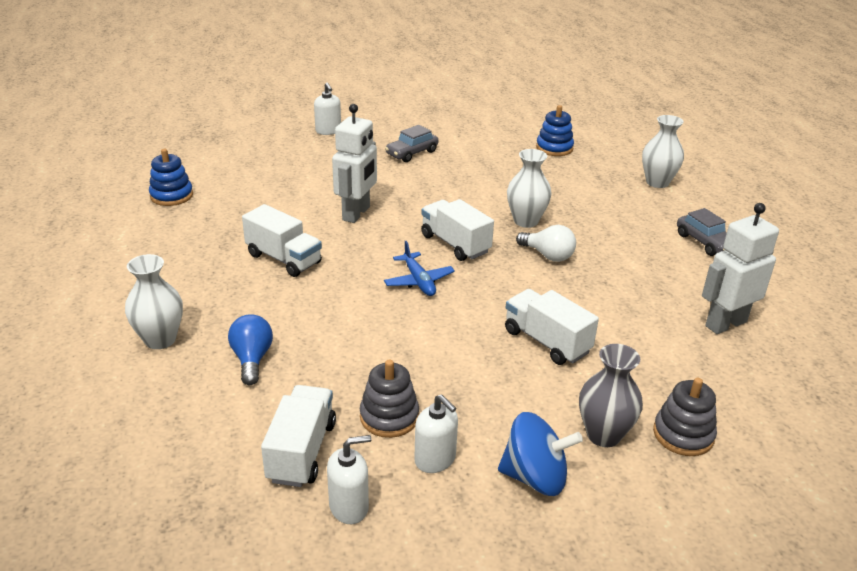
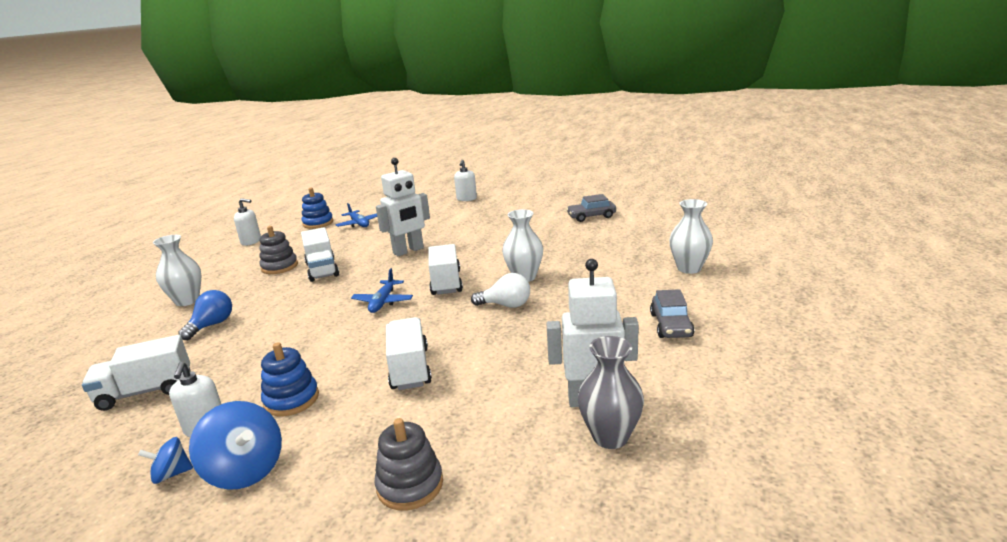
camera: 35 degrees right, 10 degrees down
(234, 187) = (359, 224): none -> blue plane
(302, 451) = (146, 391): white truck -> white truck turned 150 degrees counterclockwise
(349, 507) = (111, 439): white soap dispenser -> white soap dispenser (251, 241)
(389, 417) = (226, 387): grey stacking toy -> grey stacking toy (279, 267)
(412, 153) = (504, 219): grey car -> grey car (591, 216)
(471, 508) = (171, 474): none -> blue spinning top
(548, 255) = (506, 305): white light bulb -> white light bulb turned 60 degrees counterclockwise
(554, 148) = (625, 230): blue stacking toy -> blue stacking toy (291, 399)
(603, 435) = (344, 457): grey vase -> grey vase (610, 437)

